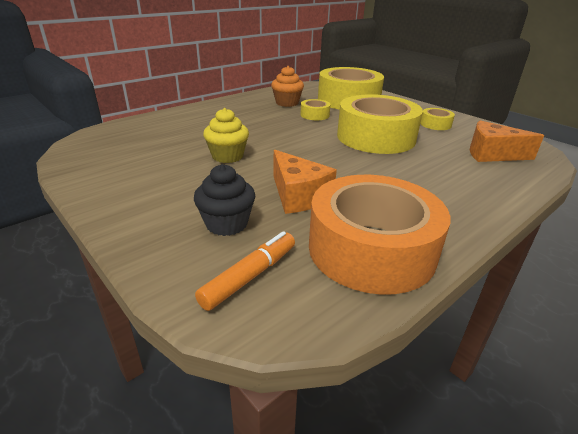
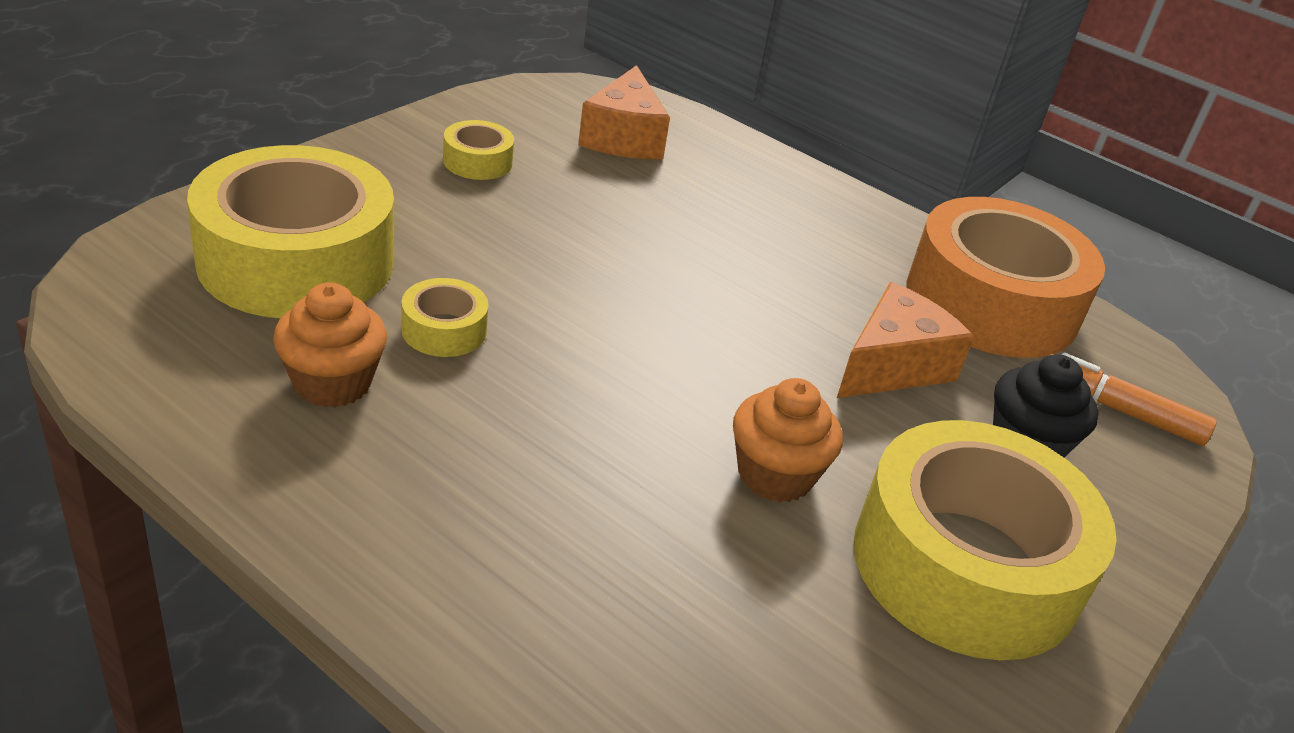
camera: 105 degrees left, 5 degrees up
(227, 156) = (775, 475): yellow cupcake -> orange cupcake
(376, 137) = (581, 249): yellow tape -> yellow tape (966, 565)

